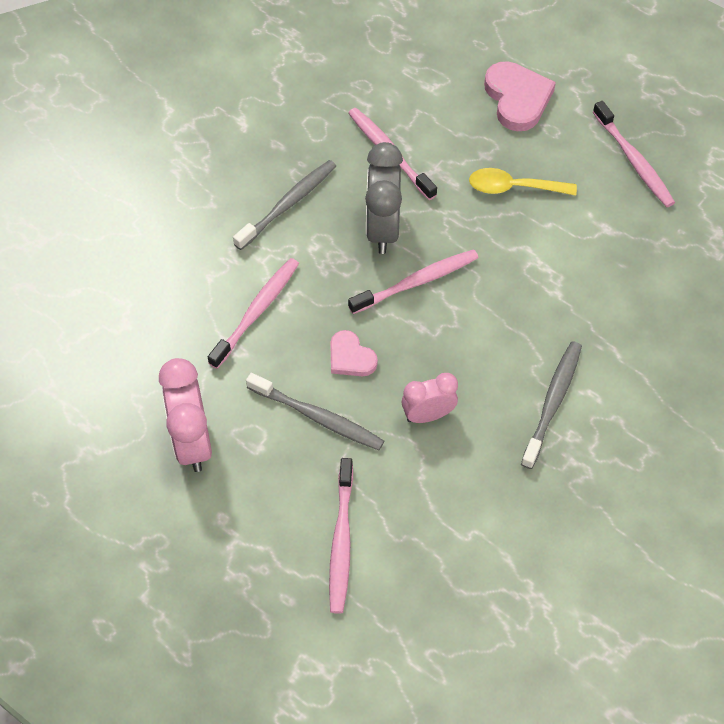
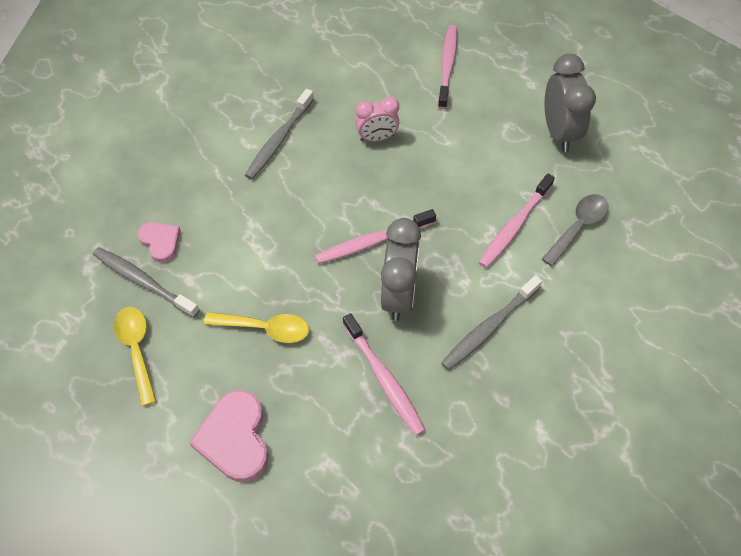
camera: 175 degrees left, 0 degrees up
(183, 316) = (578, 227): none -> grey spoon
(192, 442) = (558, 132): pink clock -> grey clock
(317, 417) = (463, 142): grey toothbrush -> grey toothbrush (144, 282)
(350, 357) = (435, 183): pink heart -> pink heart (160, 242)
(633, 160) = (137, 349): pink toothbrush -> yellow spoon

